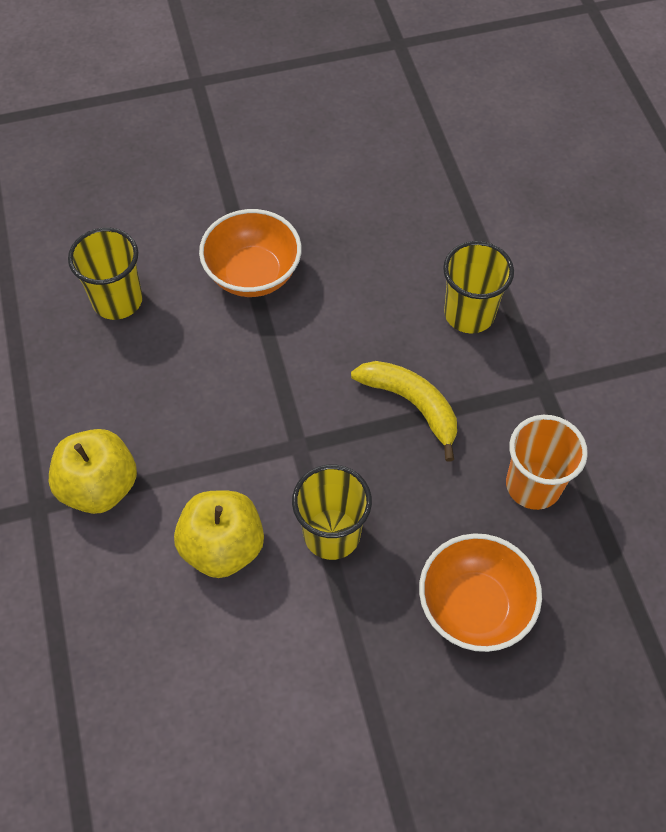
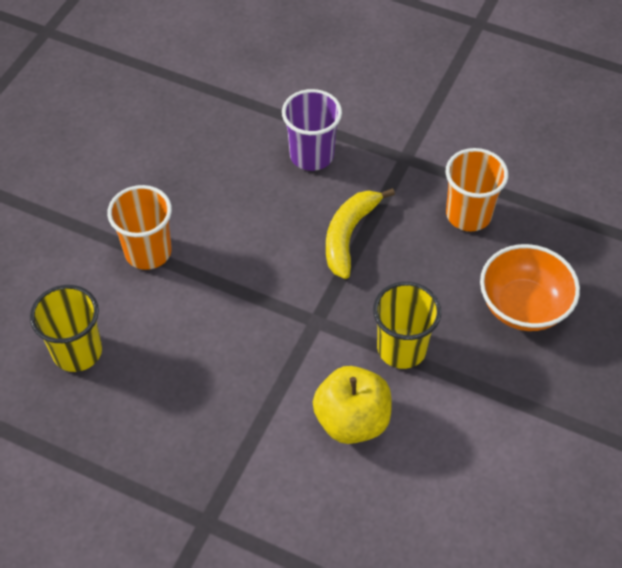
camera: 50 degrees left, 5 degrees down
(100, 486) = (229, 468): yellow apple -> none
(253, 274) = (148, 252): orange bowl -> orange cup
(412, 405) = (349, 235): yellow banana -> yellow banana turned 60 degrees counterclockwise
(469, 314) = (311, 155): yellow cup -> purple cup

